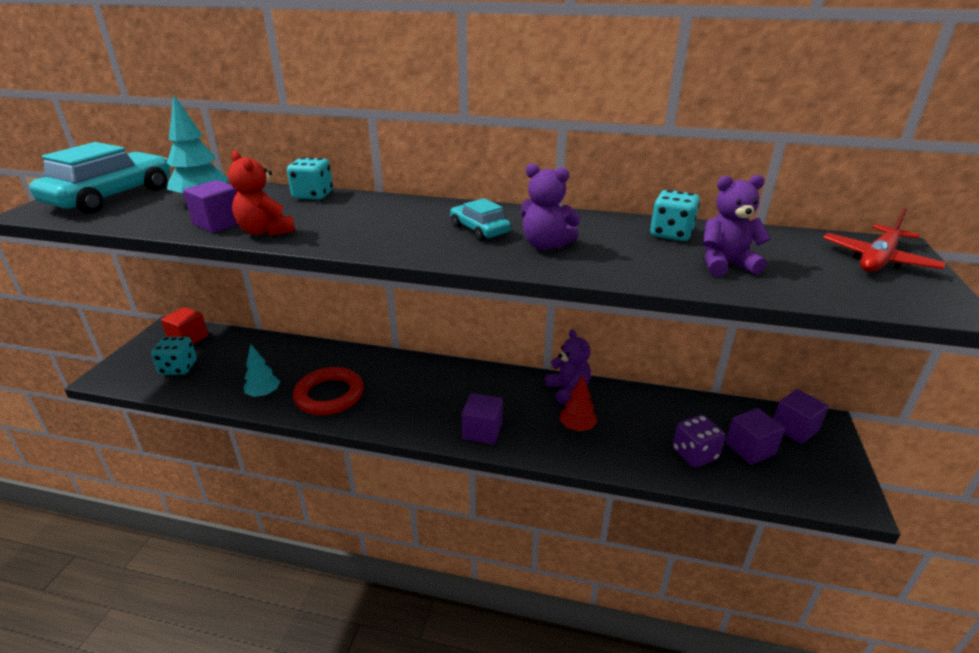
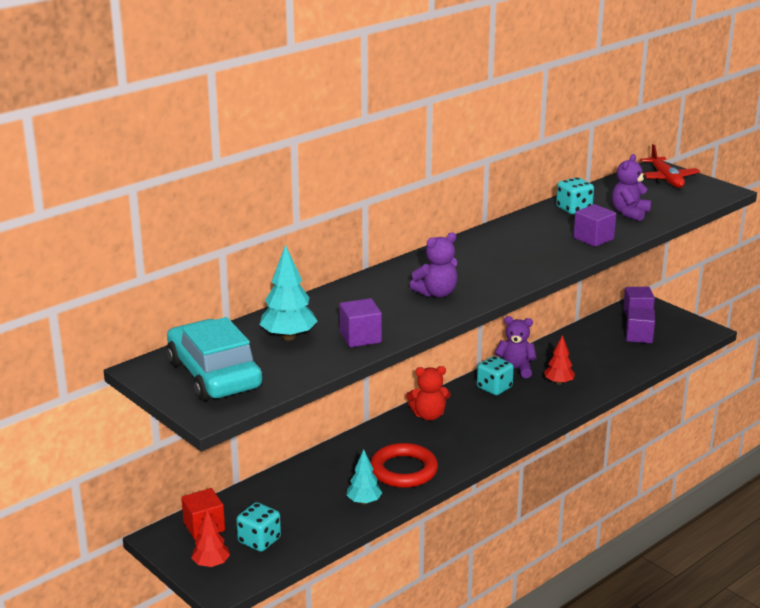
camera: 55 degrees left, 5 degrees down
(137, 360) = (211, 564): none -> red tree
(266, 231) = (403, 323): red teddy bear -> red teddy bear (428, 415)
(313, 195) = (340, 293): turquoise dice -> turquoise dice (494, 388)
(479, 230) = (496, 256): turquoise car -> none
(482, 431) = (524, 419): purple cube -> purple cube (593, 238)
(545, 245) = (546, 246): purple teddy bear -> purple teddy bear (436, 293)
(694, 454) = (625, 355): purple dice -> none

